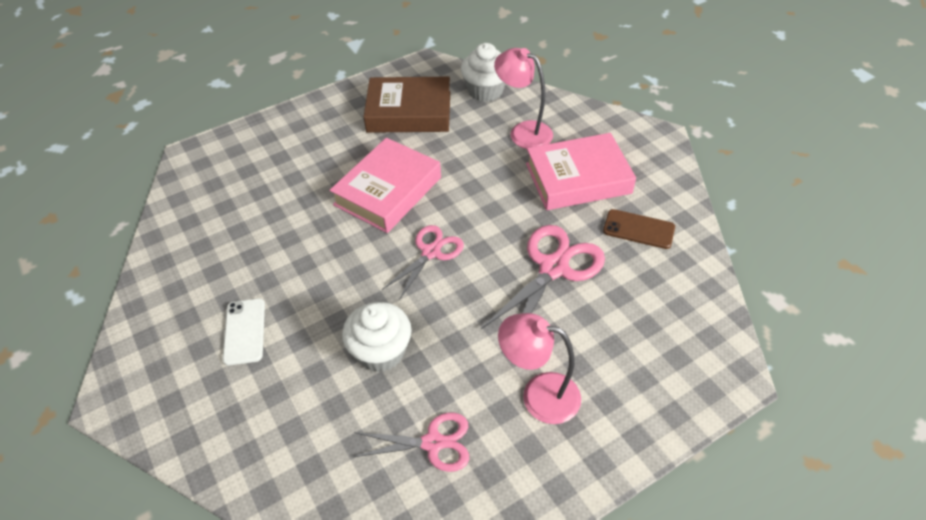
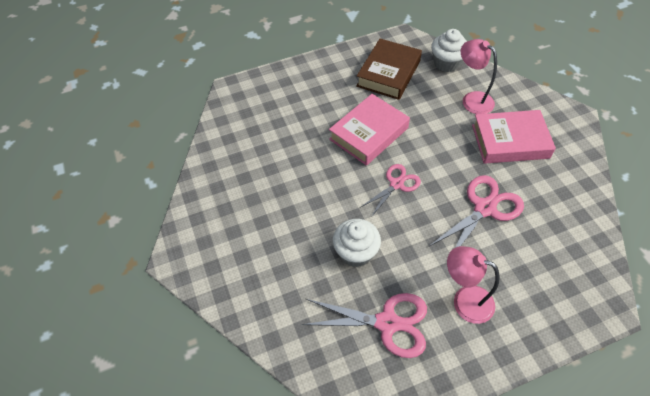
camera: 10 degrees right, 5 degrees up
(244, 331) = (263, 224): white phone -> none
(409, 112) = (388, 73): brown book -> brown book turned 75 degrees counterclockwise
(433, 443) = (387, 323): pink scissors -> pink scissors, size x1.54
(638, 229) = (551, 187): brown phone -> none

